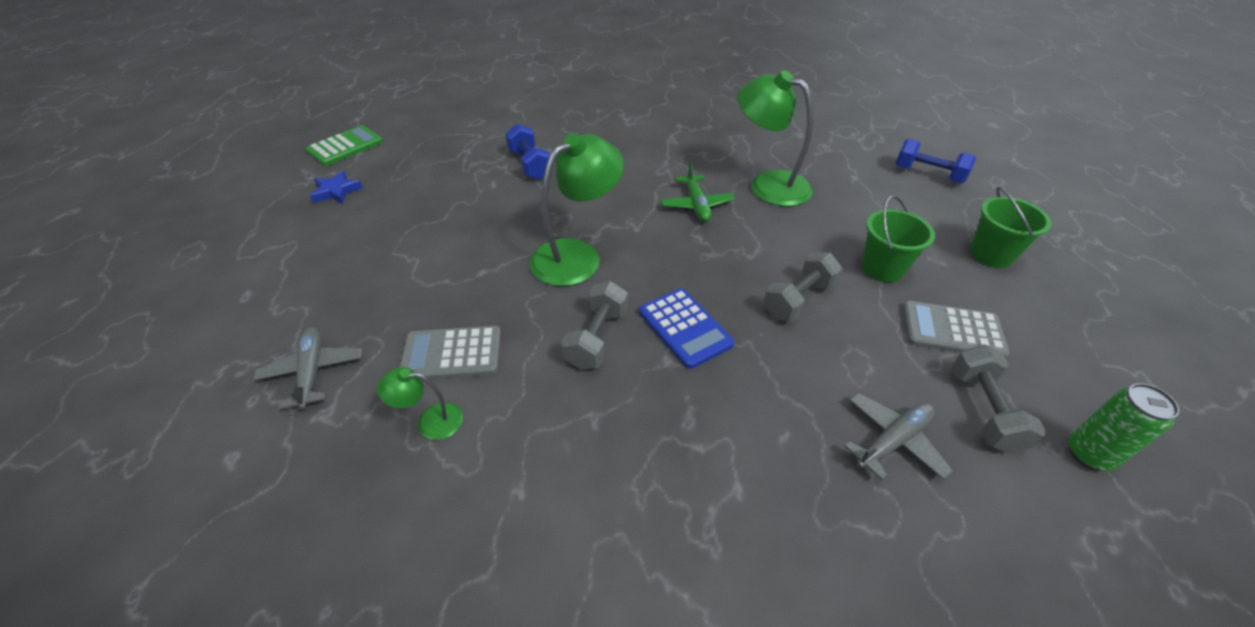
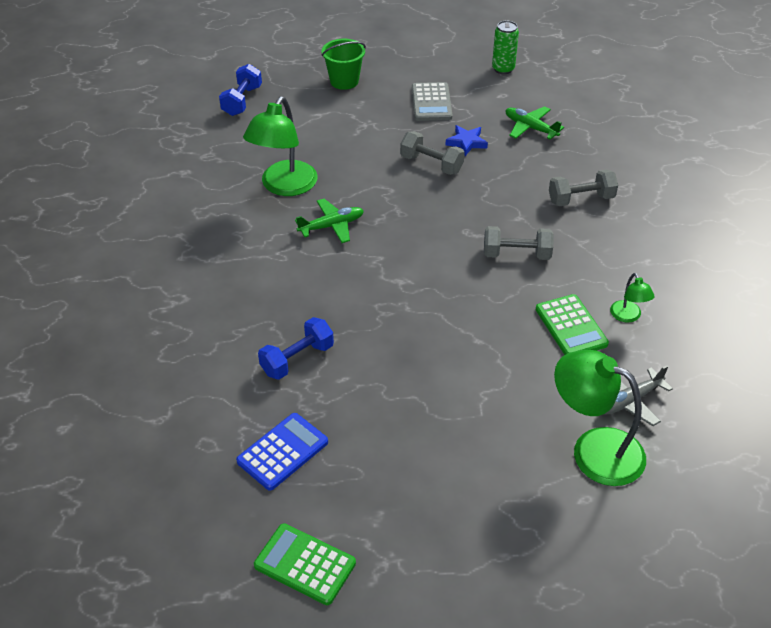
camera: 105 degrees left, 0 degrees up
(336, 191) = (404, 517): blue star -> blue star (466, 142)
(452, 354) = (571, 327): grey calculator -> green calculator
(577, 255) = (431, 286): green lamp -> green lamp (594, 449)
(685, 328) = (485, 214): blue calculator -> blue calculator (282, 452)
(882, 268) = (380, 127): green bucket -> none
(893, 440) = (530, 128): grey plane -> green plane
(983, 410) = (491, 97): grey dumbbell -> grey dumbbell (581, 199)

